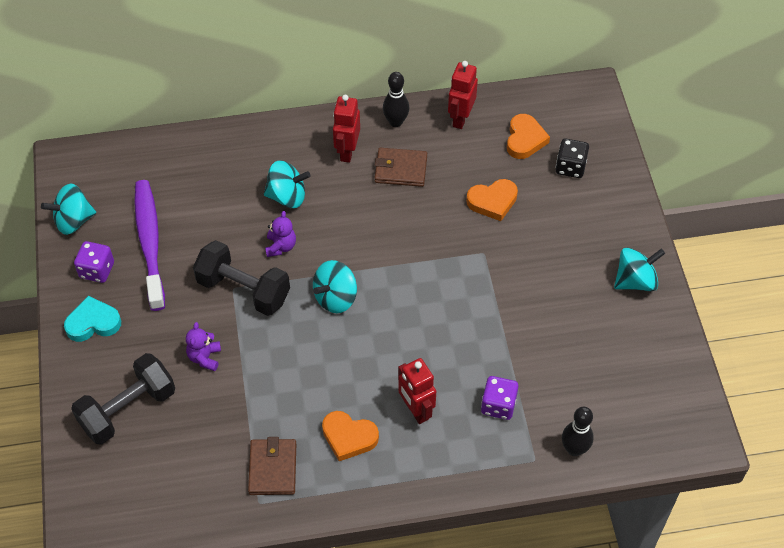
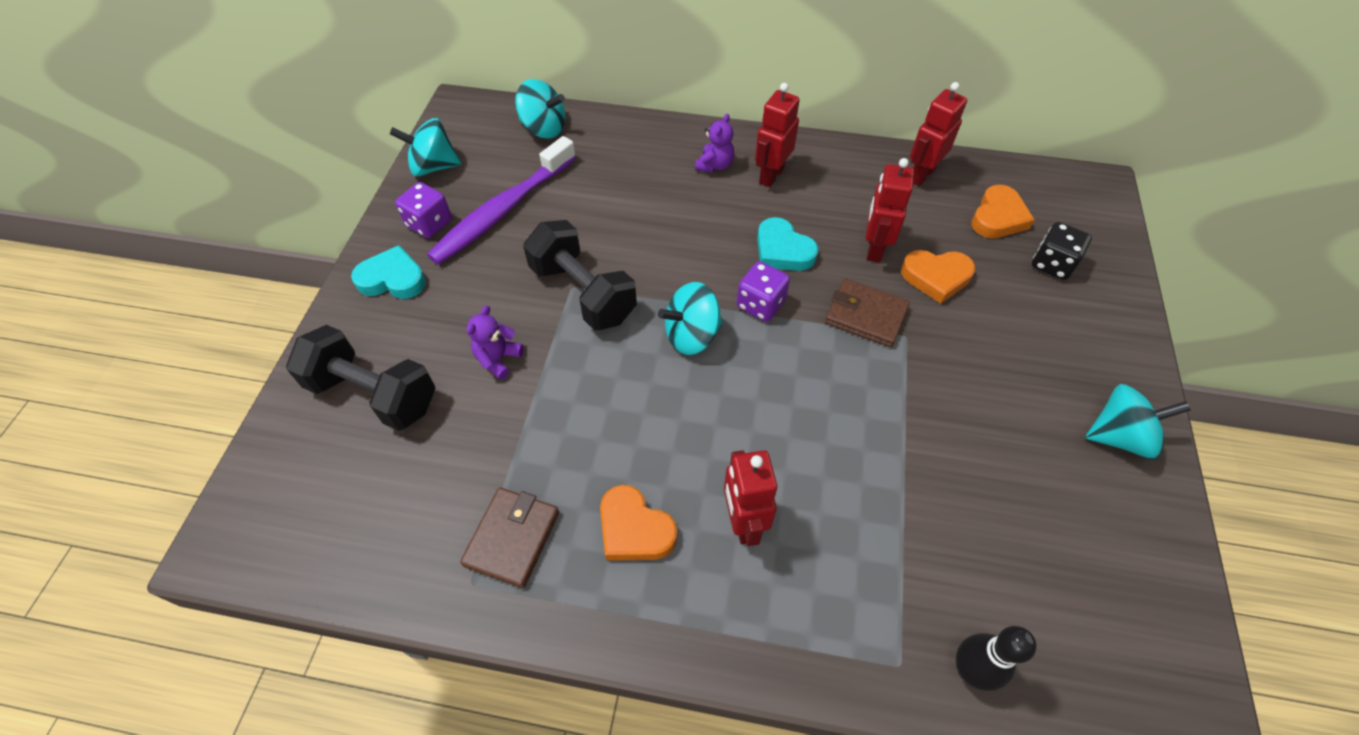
camera: 20 degrees right, 0 degrees up
(128, 409) = (374, 394): black dumbbell -> black dumbbell turned 45 degrees clockwise
(150, 242) = (502, 211): purple toothbrush -> purple toothbrush turned 150 degrees counterclockwise
(281, 246) = (650, 256): purple teddy bear -> purple teddy bear (715, 165)
(287, 196) = (681, 204): turquoise spinning top -> turquoise spinning top (544, 128)
(377, 212) = (783, 250): none -> turquoise heart
(395, 122) = (840, 159): black bowling pin -> none
(400, 169) = (829, 210): brown wallet -> brown wallet (865, 315)
(443, 191) = (874, 248): none -> red robot
(498, 405) = (867, 555): purple dice -> purple dice (760, 304)

